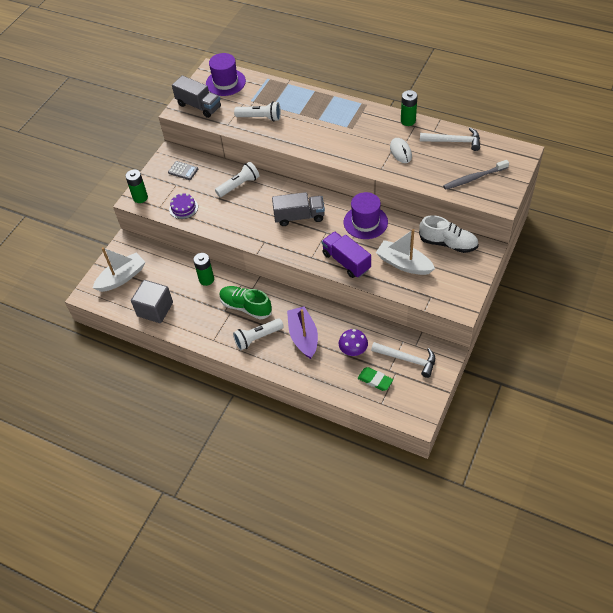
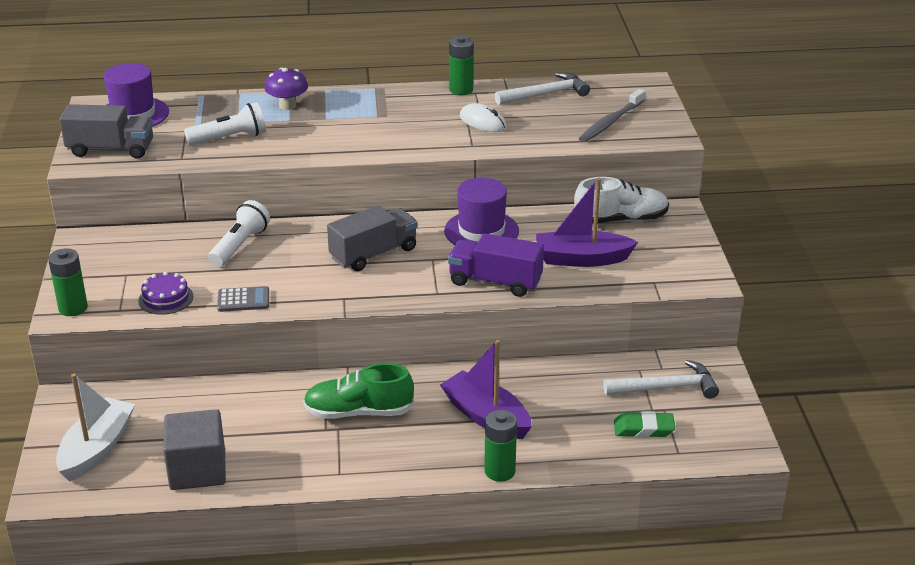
camera: 35 degrees left, 20 degrees down
(183, 171) = (124, 255): grey calculator -> grey calculator (243, 300)
(206, 279) = (259, 400): green battery -> green battery (499, 471)
(257, 338) = (413, 444): white flashlight -> none
(353, 351) = (578, 406): purple mushroom -> purple mushroom (287, 106)
(404, 264) = (581, 259): white boat -> purple boat

